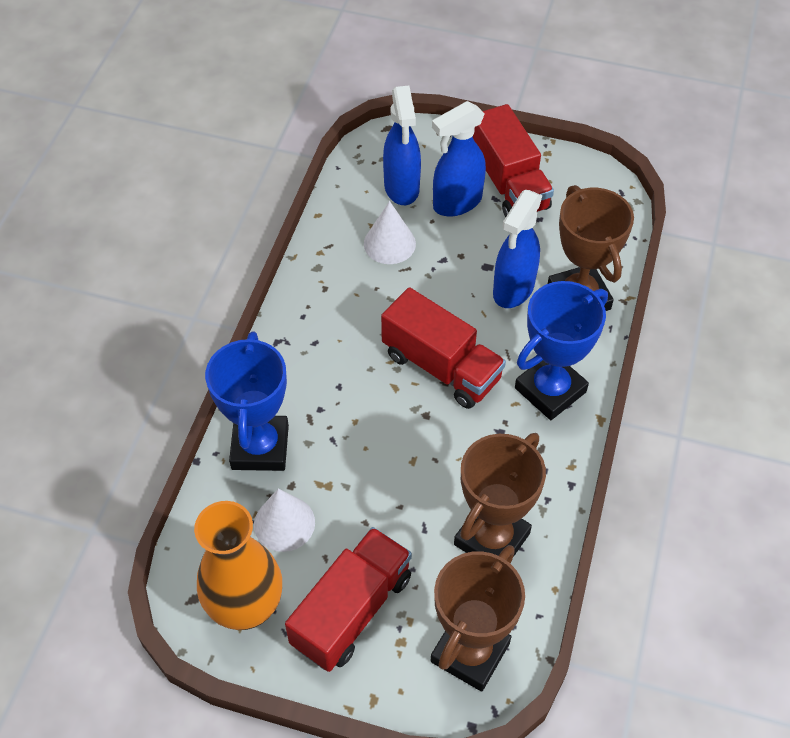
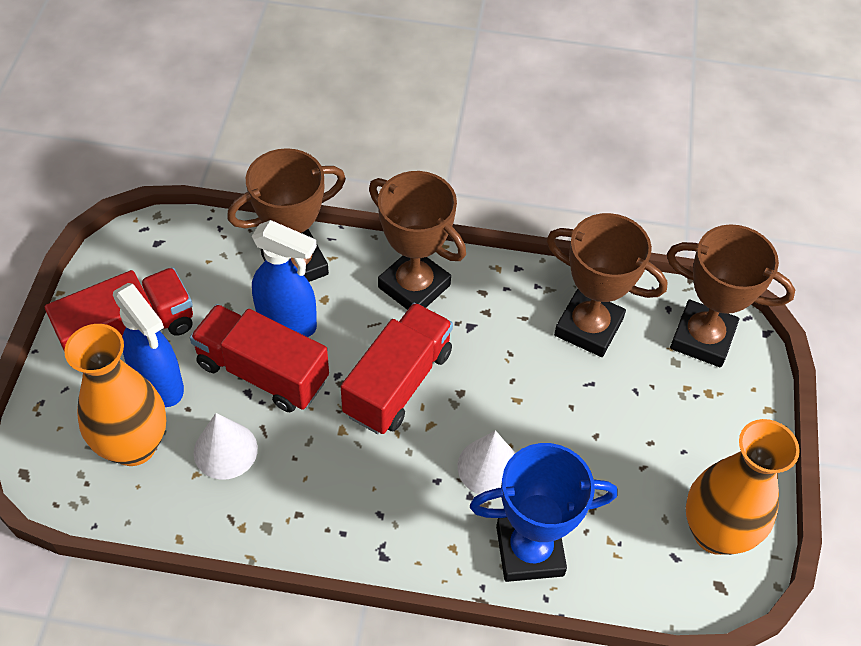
camera: 100 degrees left, 0 degrees up
(284, 523) = (615, 511): white cone -> white cone (489, 467)
(351, 610) = (691, 437): red truck -> red truck (262, 372)
(402, 188) = (134, 445): blue spray bottle -> orange vase
(550, 390) = (414, 286): blue trophy -> brown trophy

